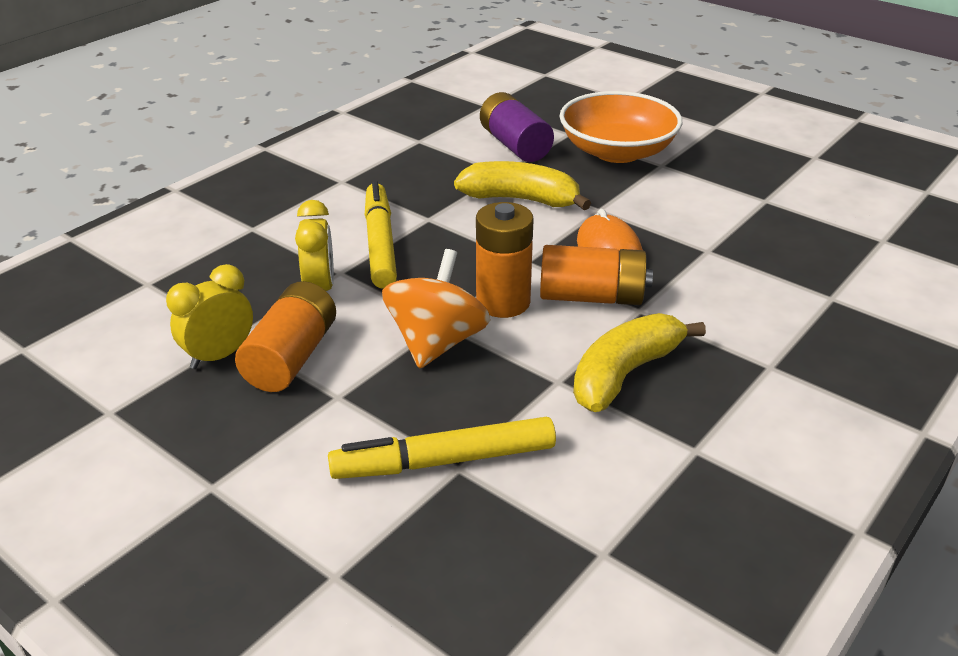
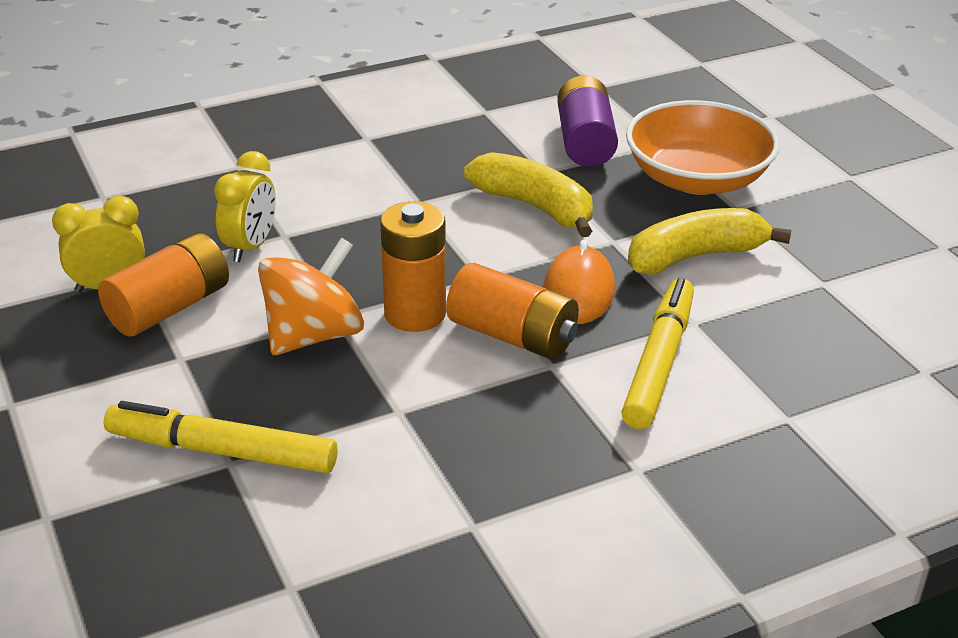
camera: 25 degrees right, 0 degrees up
(380, 243) = (347, 216): yellow marker -> yellow marker (659, 363)
(624, 374) = (471, 426): yellow banana -> yellow banana (695, 257)

